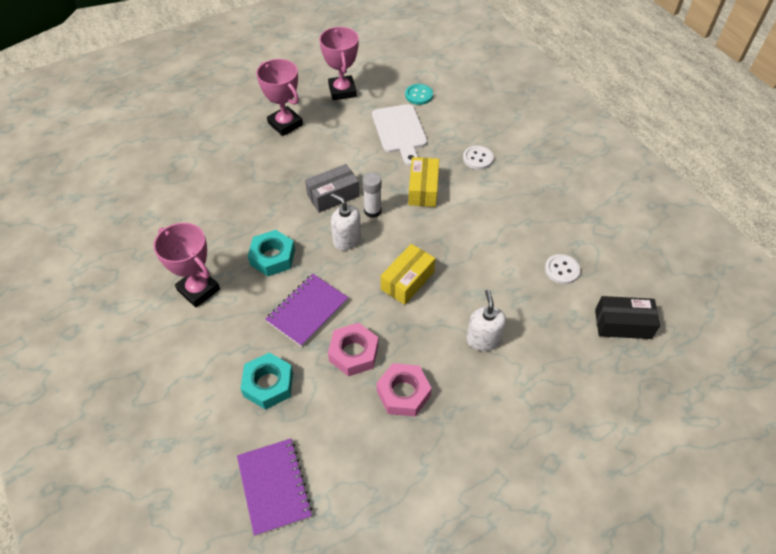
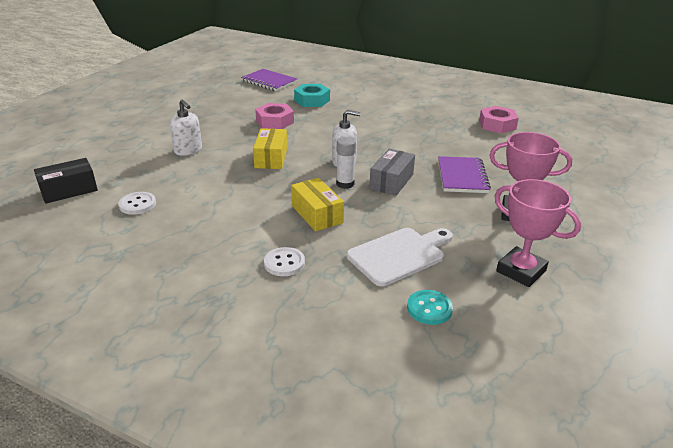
camera: 145 degrees right, 20 degrees down
(198, 289) = (406, 113): pink trophy -> none
(272, 257) = (384, 138): turquoise nut -> none
(307, 311) = (326, 126): purple notebook -> purple notebook (462, 176)
(400, 131) = (399, 255): white cutting board -> white cutting board turned 105 degrees clockwise
(403, 393) = (227, 118): pink nut -> pink nut (497, 125)

